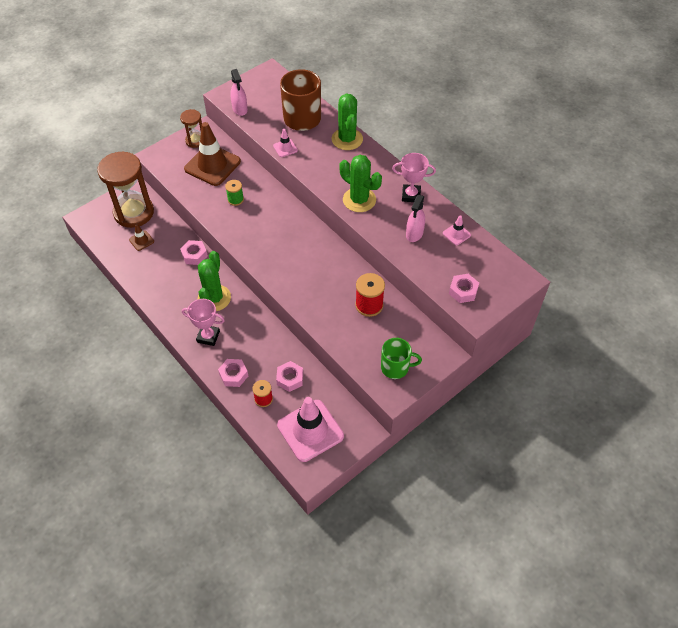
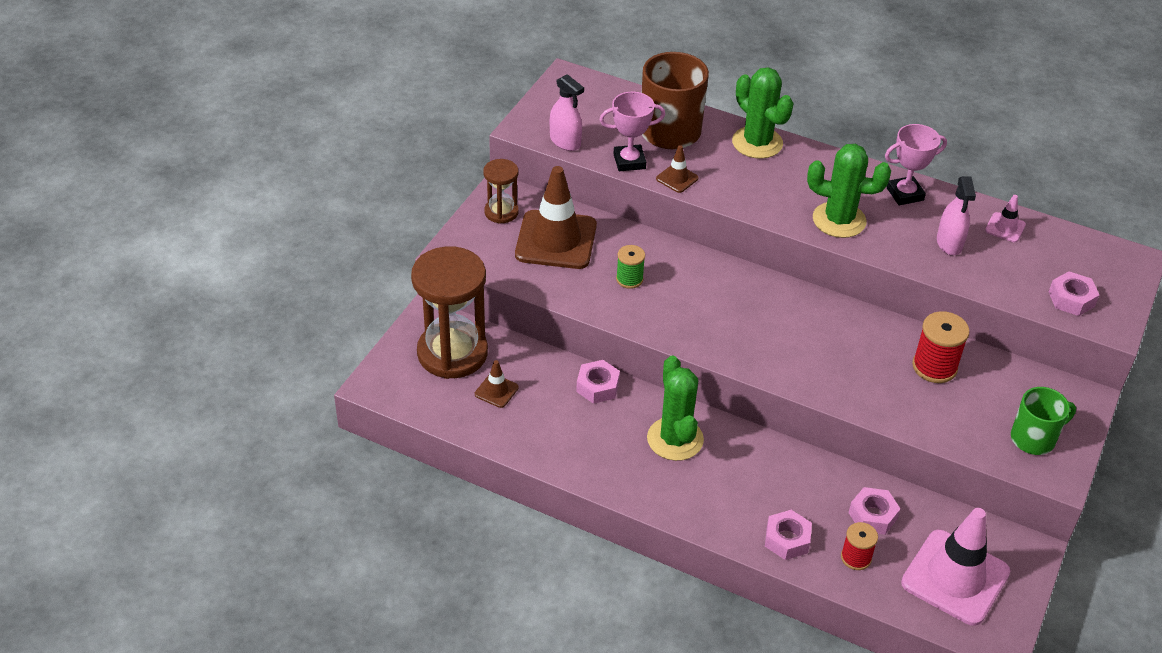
camera: 25 degrees left, 10 degrees down
(208, 336) = (707, 497): pink trophy -> pink trophy (629, 161)
(285, 148) = (677, 178): pink traffic cone -> brown traffic cone

